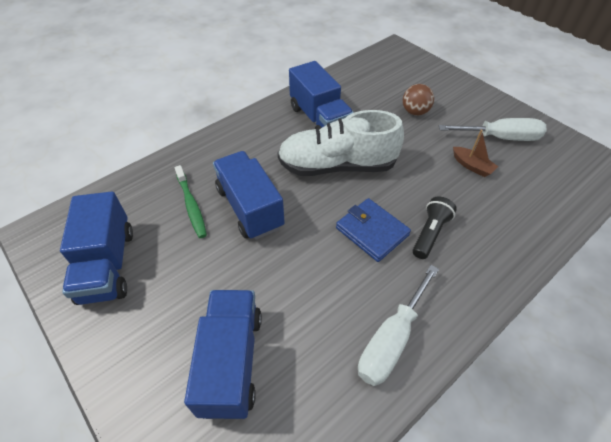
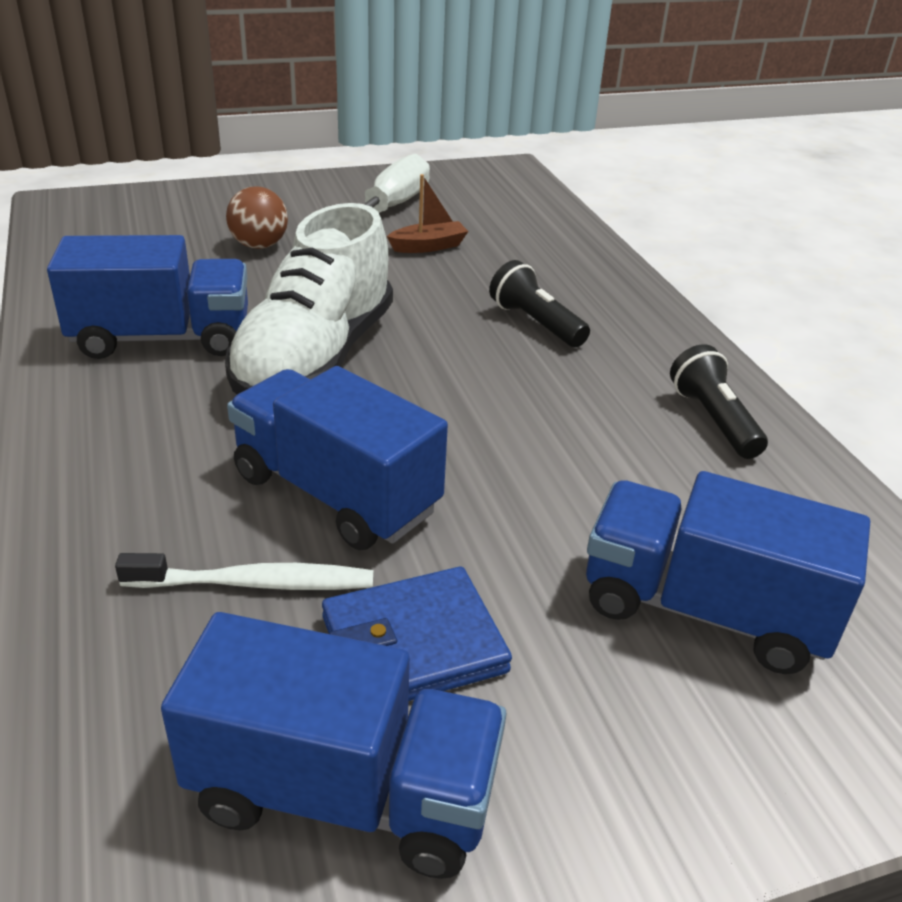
camera: 70 degrees left, 15 degrees down
(191, 205) = (255, 583): green toothbrush -> white toothbrush
(250, 208) = (336, 493): blue truck -> blue truck turned 45 degrees clockwise
(372, 231) = (498, 371): blue wallet -> blue wallet (413, 644)
(391, 340) = (713, 420): white screwdriver -> black flashlight

